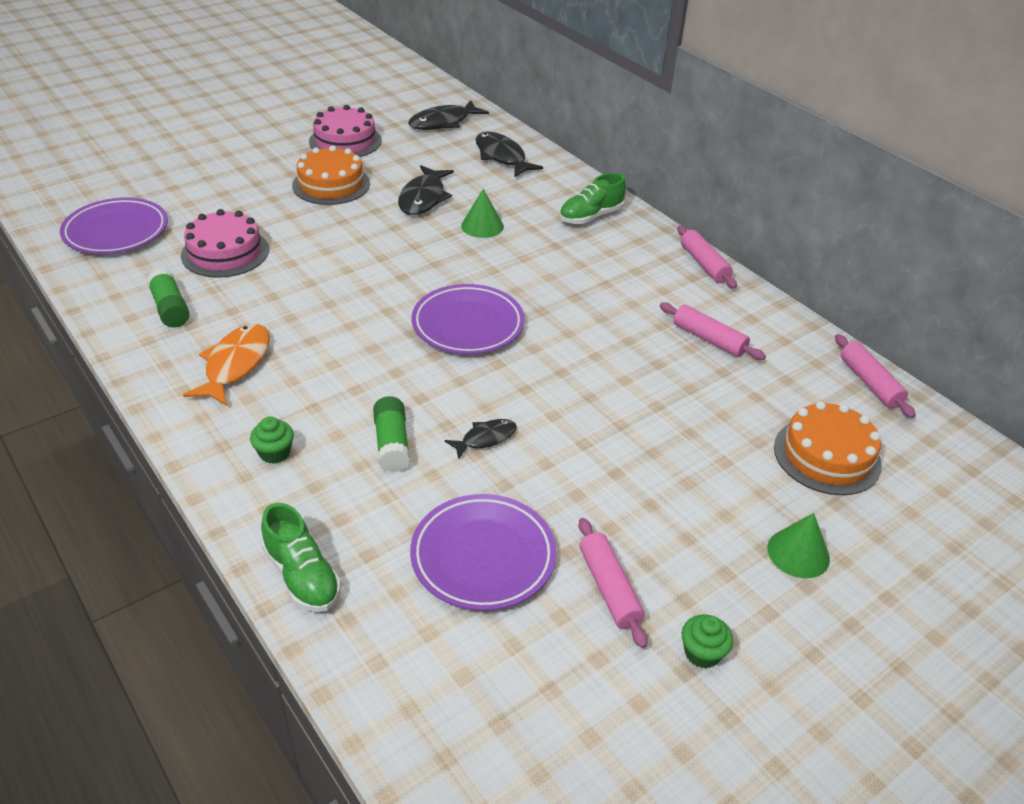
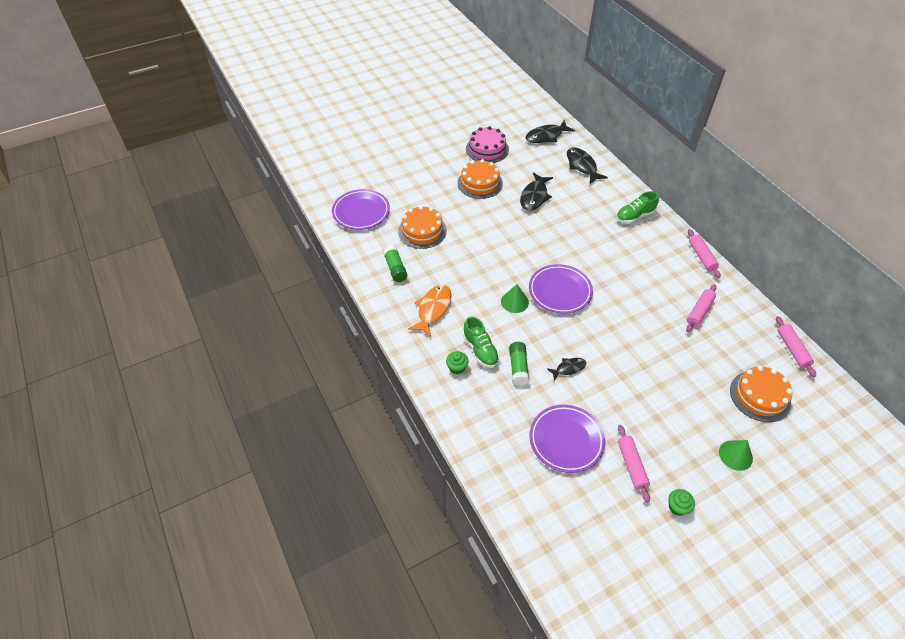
camera: 10 degrees right, 10 degrees up
(225, 252) = (422, 231): pink cake -> orange cake
(302, 576) = (474, 442): green shoe -> green shoe (480, 350)
(482, 226) = (569, 220): green cone -> green cone (514, 302)
(709, 339) = (699, 311): pink rolling pin -> pink rolling pin turned 75 degrees clockwise

